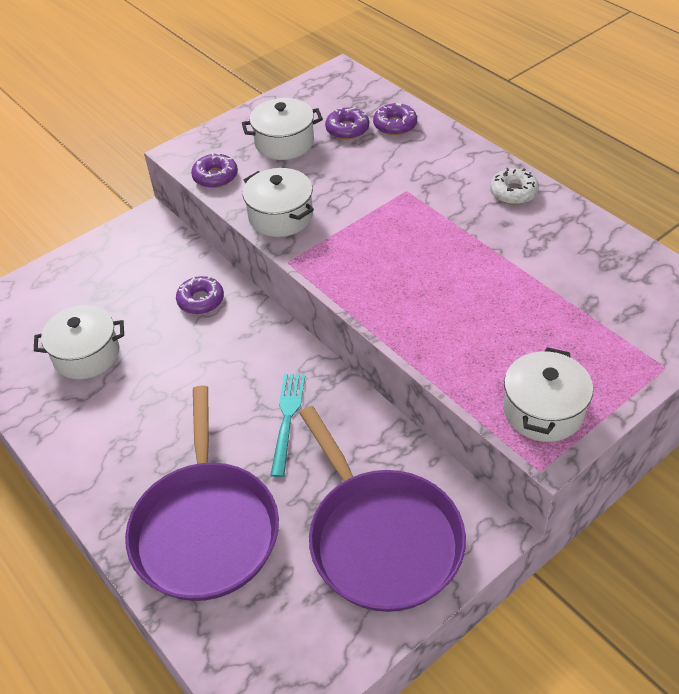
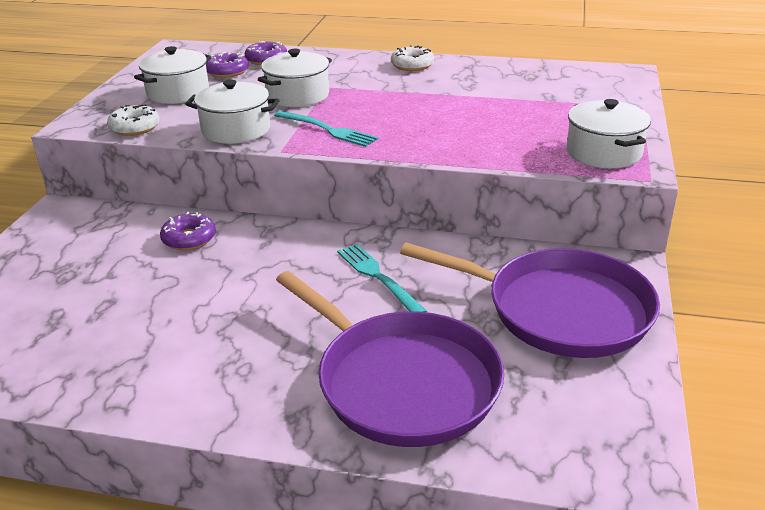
camera: 40 degrees left, 15 degrees down
(86, 355) = (104, 322): white pot -> white pot (298, 95)
(215, 176) = (135, 127): purple donut -> white donut
(348, 253) = (328, 130): none -> turquoise fork

